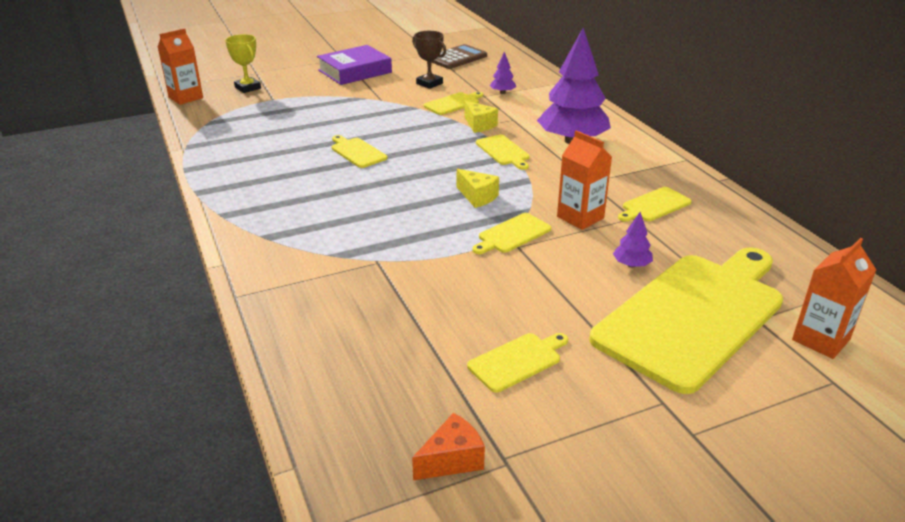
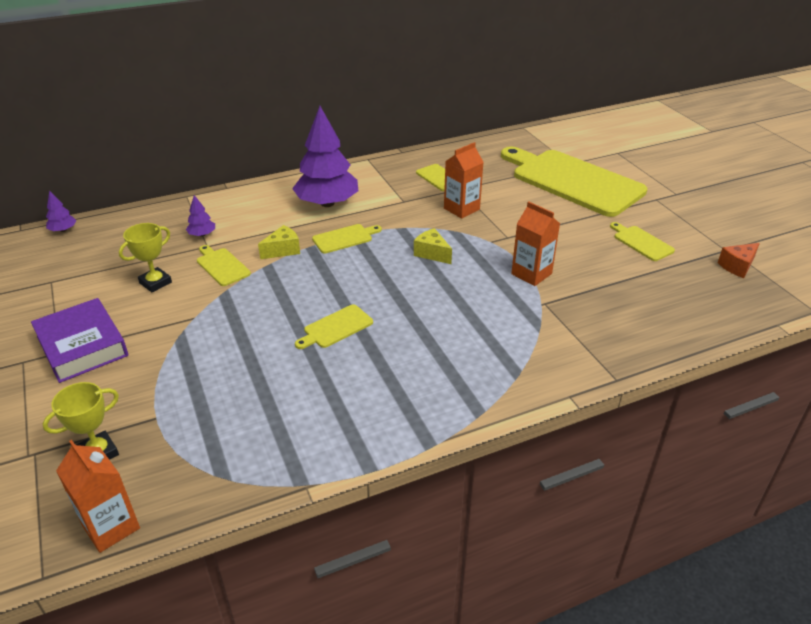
camera: 90 degrees left, 5 degrees up
(429, 83) = (155, 282): brown trophy -> yellow trophy
(452, 460) = (737, 266): orange cheese -> orange cheese turned 90 degrees counterclockwise
(457, 58) = (77, 263): brown calculator -> none
(477, 197) = (432, 253): yellow cheese -> yellow cheese turned 90 degrees counterclockwise
(512, 234) = (490, 239): yellow cutting board -> none
(631, 265) = (522, 195): purple tree -> purple tree (63, 230)
(820, 339) = (583, 149): orange carton -> orange carton (531, 274)

